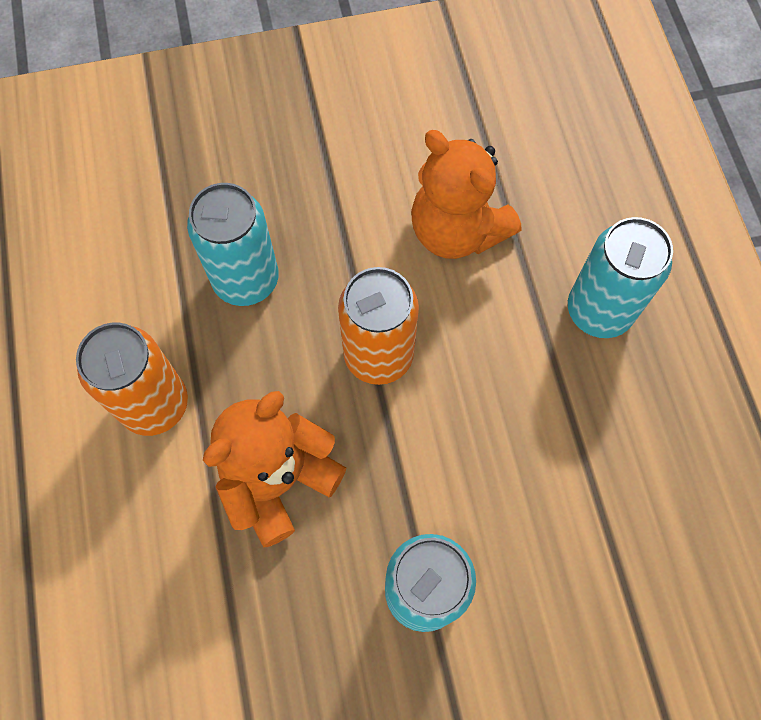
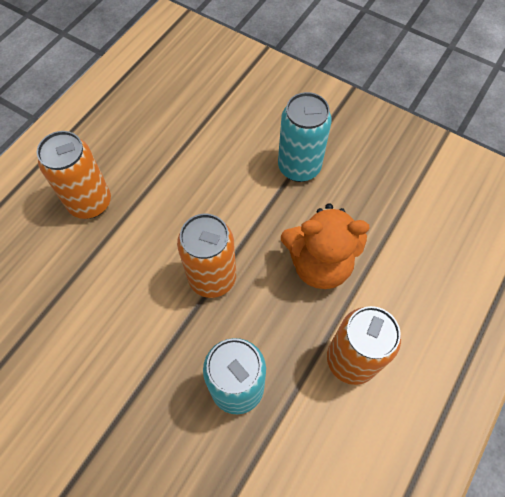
camera: 135 degrees left, 5 degrees down
(457, 231) = (99, 305): orange teddy bear -> none
(598, 311) = (90, 203): turquoise can -> orange can

